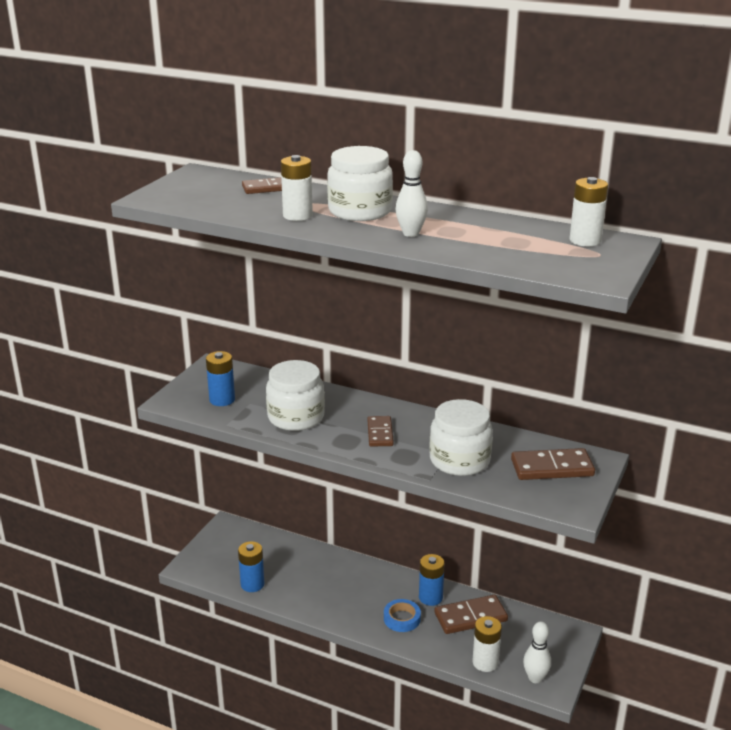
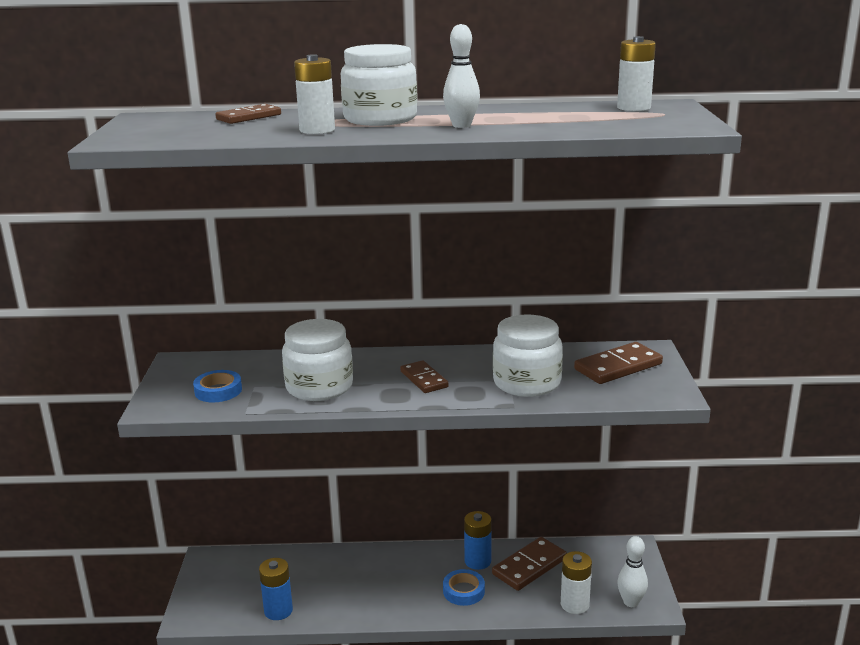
camera: 25 degrees left, 5 degrees down
(222, 400) = (218, 391): blue battery -> blue tape

